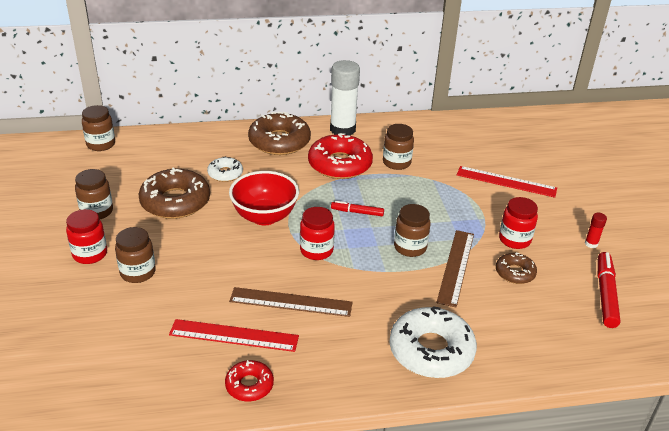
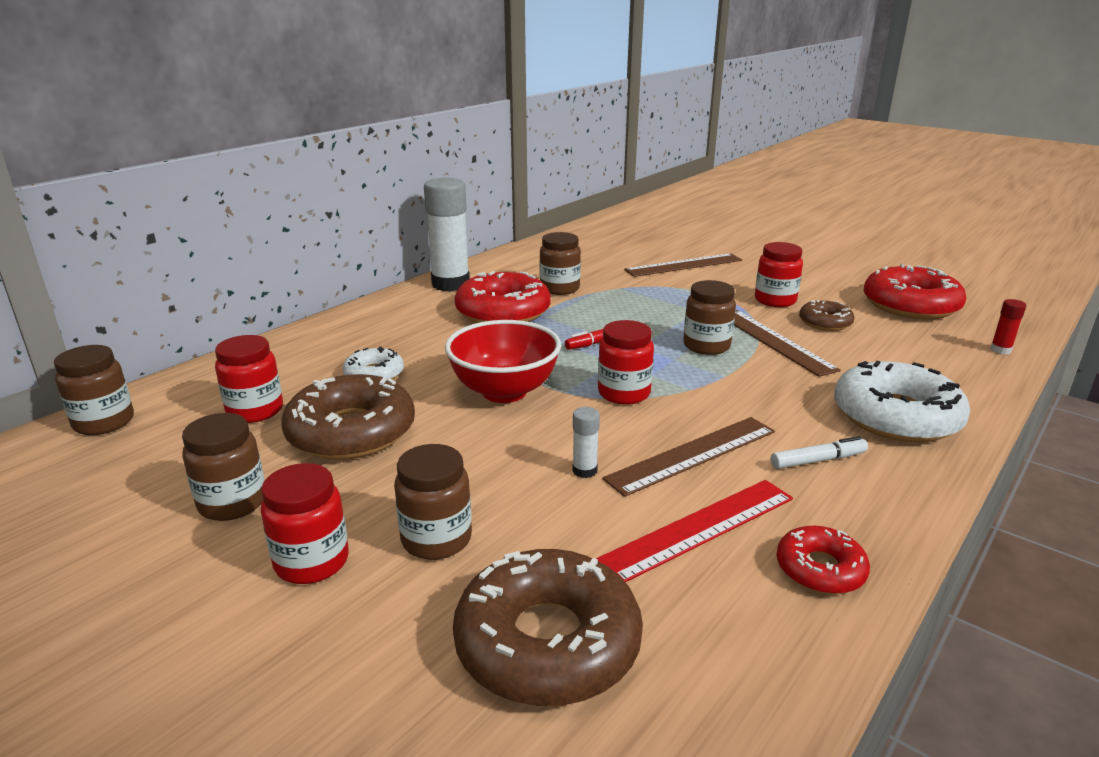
camera: 40 degrees left, 10 degrees down
(156, 168) = (255, 411): none -> red jar
(234, 279) = (584, 470): none -> white glue stick
(279, 141) = (393, 319): brown donut -> brown donut (547, 642)
(342, 343) = (818, 460): none -> white marker
(506, 182) = (684, 265): red ruler -> brown ruler
(591, 244) = (830, 278): red glue stick -> red glue stick (1000, 350)
(605, 294) = (910, 305): red marker -> red donut

